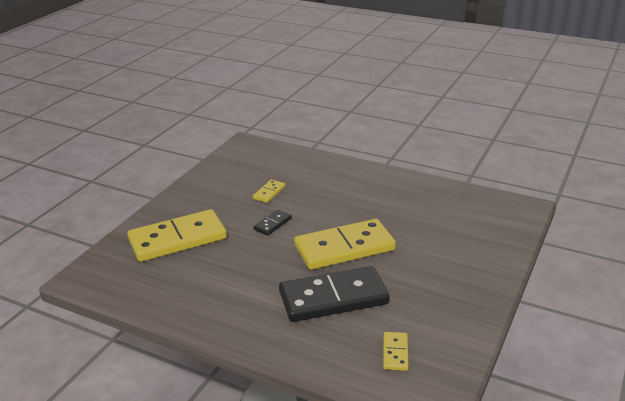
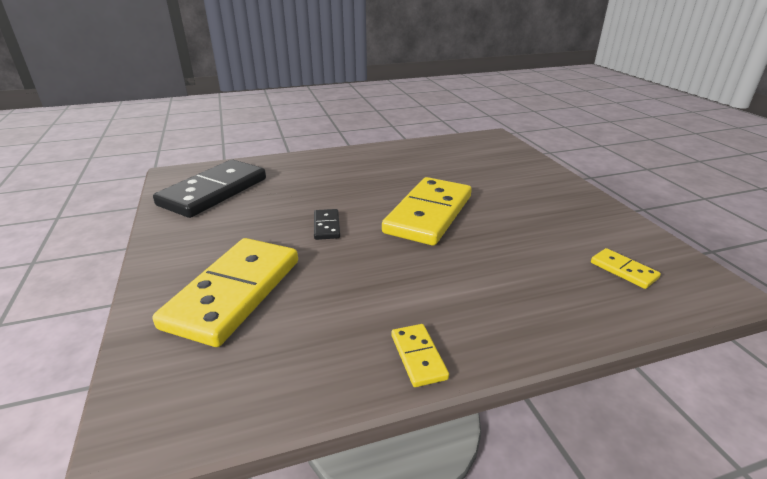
camera: 45 degrees left, 0 degrees up
(269, 193) = (275, 203): yellow domino -> yellow domino (418, 357)
(333, 298) = (497, 257): black domino -> black domino (213, 192)

